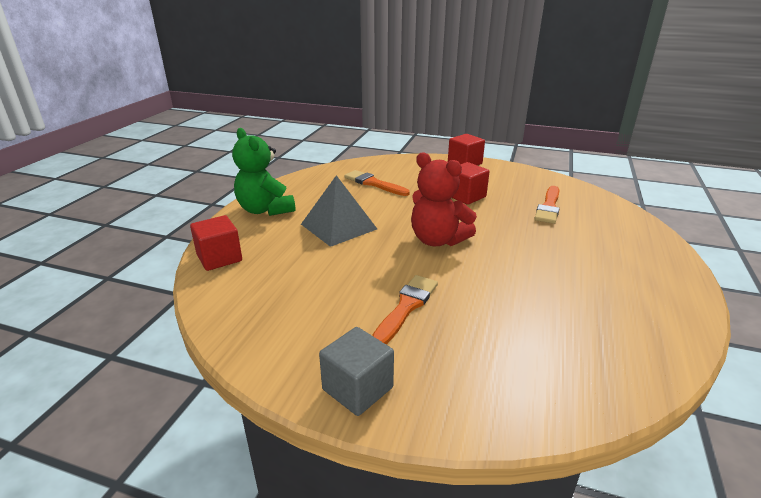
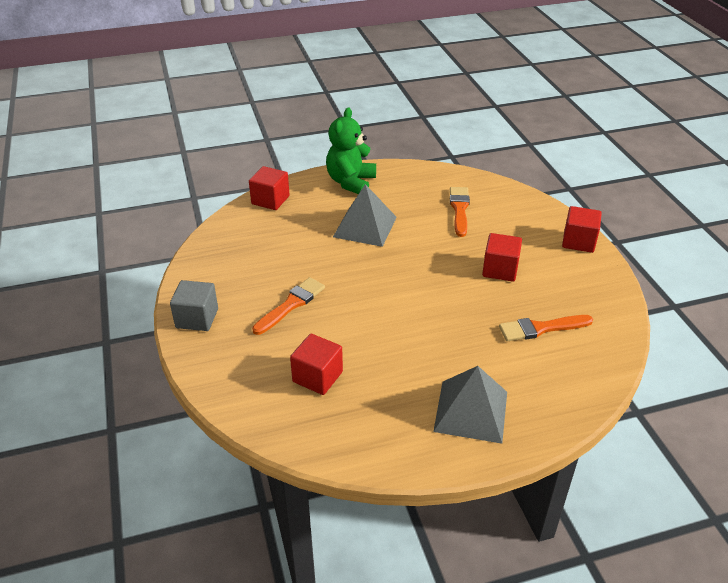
camera: 55 degrees right, 10 degrees up
(406, 307) = (291, 304): orange brush -> orange brush turned 45 degrees counterclockwise
(437, 240) = (398, 284): red teddy bear -> none
(536, 332) = (317, 377): none -> red cube
(631, 268) = (471, 411): none -> grey pyramid

